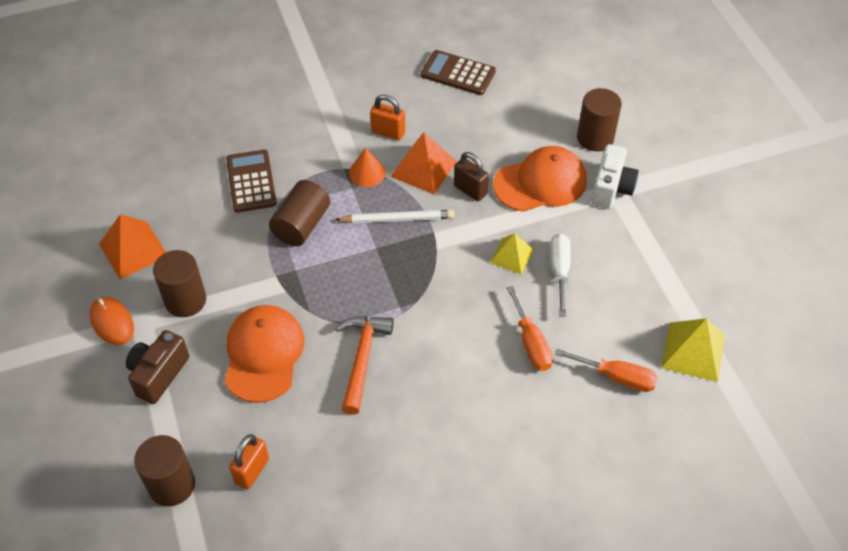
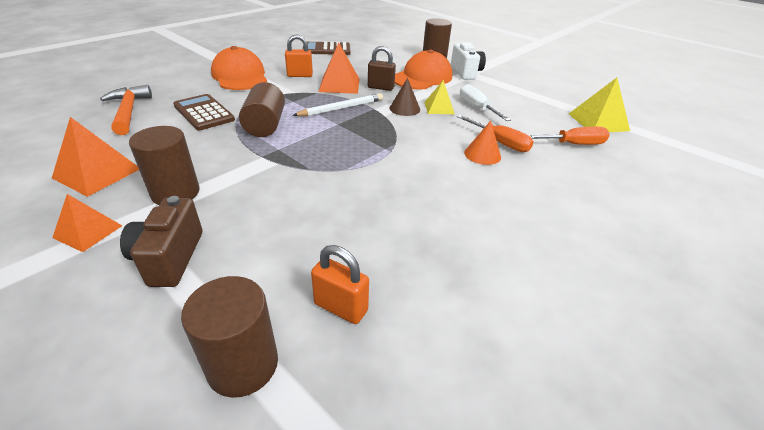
camera: 30 degrees left, 15 degrees down
(112, 322) = (88, 231): orange mouse -> orange pyramid
(252, 471) = (341, 307): orange padlock -> orange padlock turned 60 degrees counterclockwise
(263, 354) = (286, 208): orange cap -> orange cap (240, 76)
(362, 358) = (382, 185): orange hammer -> orange hammer (128, 111)
(367, 173) = (299, 93): orange cone -> orange cone (482, 154)
(469, 243) = (404, 108): none -> brown cone

